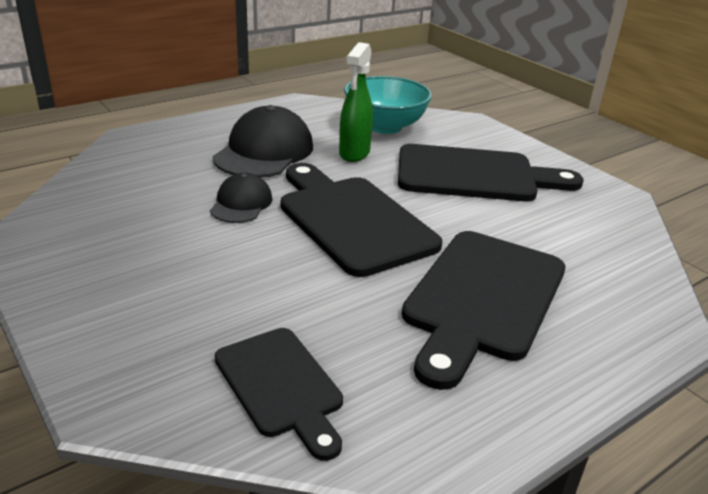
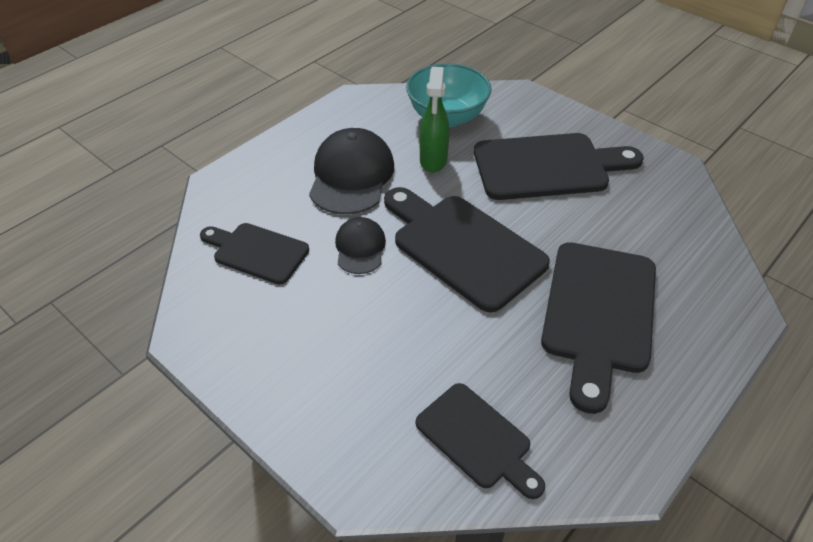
camera: 10 degrees left, 15 degrees up
(134, 190) = (257, 252): none -> black cutting board

